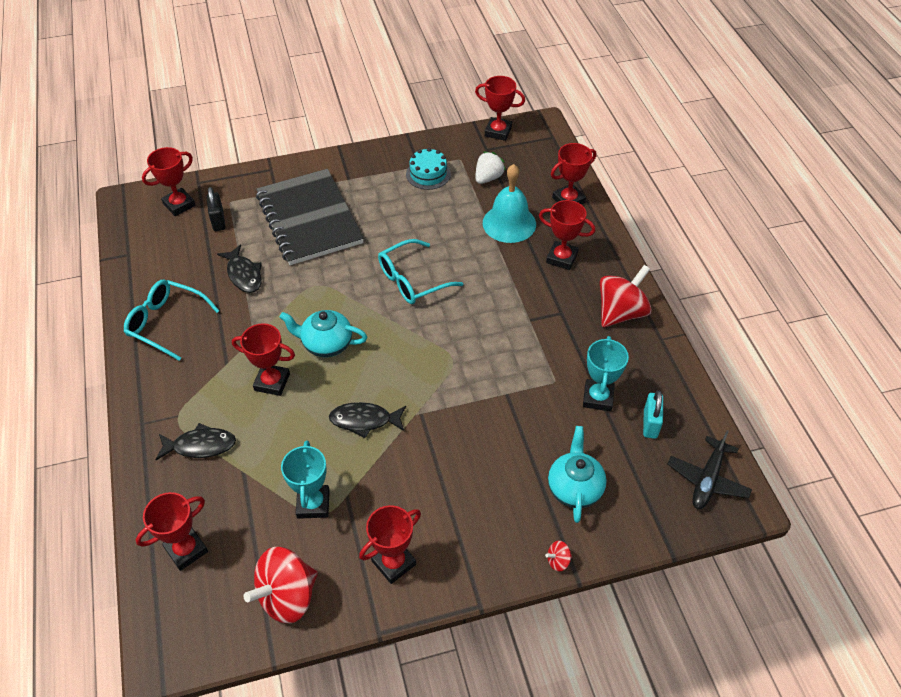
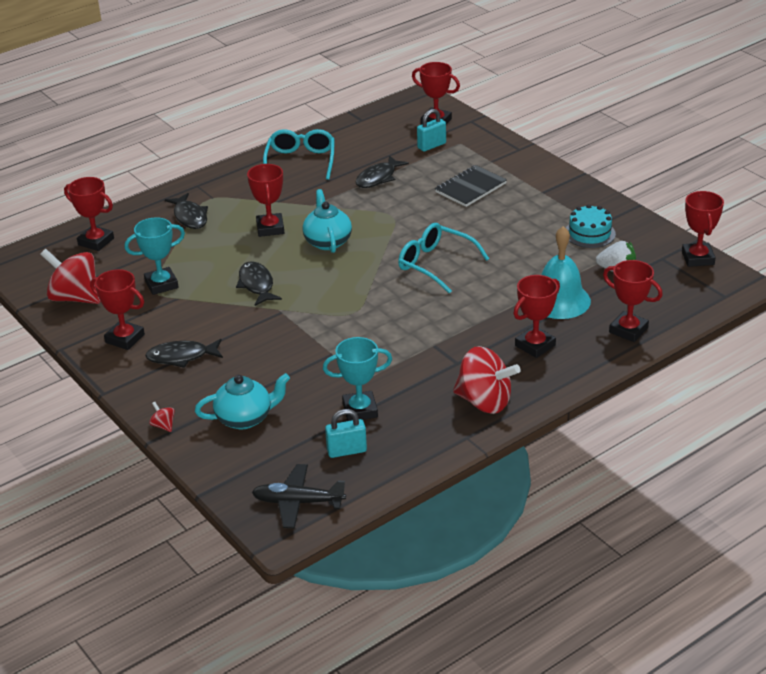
camera: 70 degrees right, 15 degrees down
(218, 221) = (431, 145): black padlock -> turquoise padlock
(309, 219) = (470, 188): black notebook -> black notebook, size x0.54
(452, 517) = (181, 357): none -> black fish
(561, 258) = (535, 345): red trophy -> red trophy turned 45 degrees clockwise

